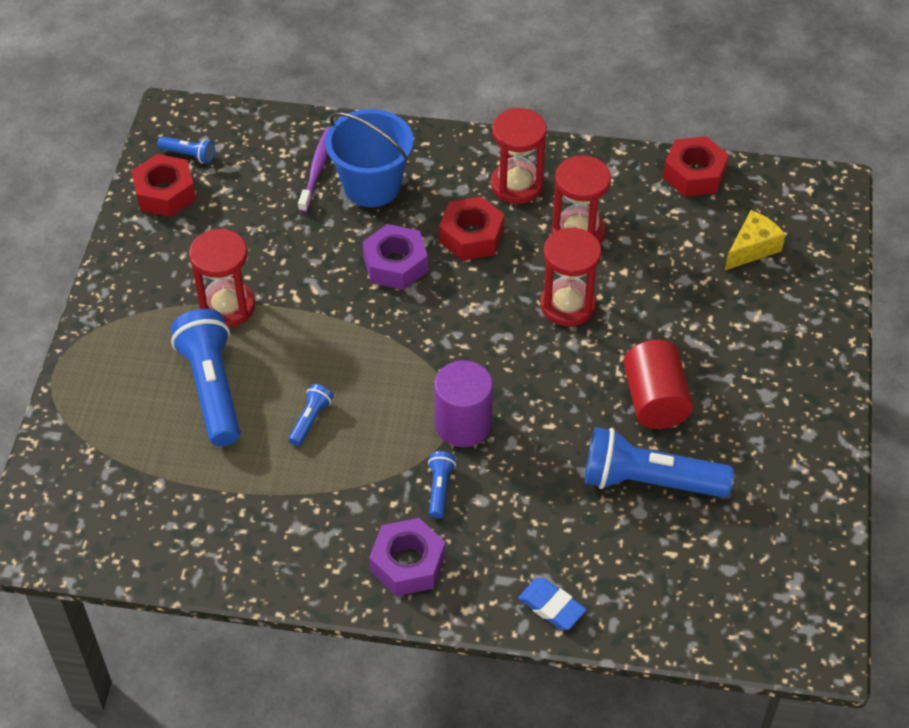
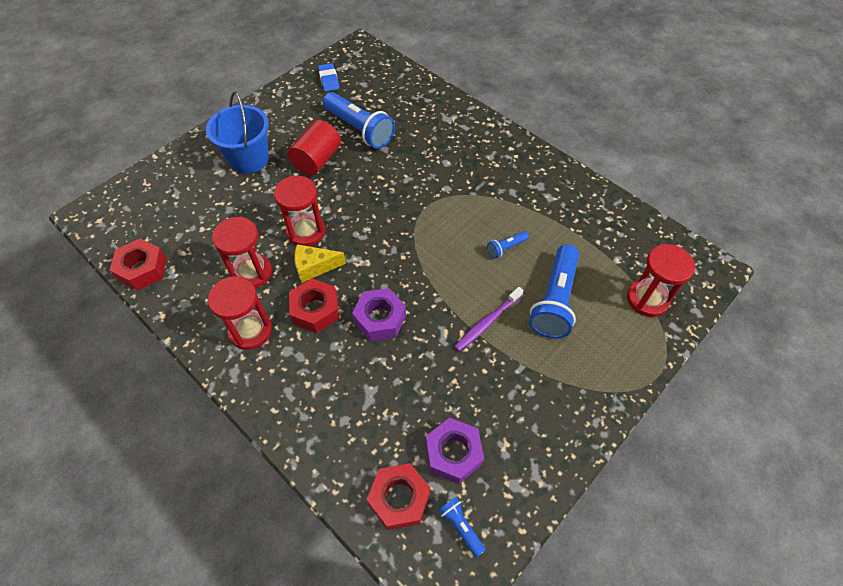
camera: 145 degrees left, 5 degrees up
(165, 193) = (503, 494): red nut -> red nut (399, 498)
(227, 306) = (512, 354): red hourglass -> red hourglass (647, 299)
(317, 169) = (370, 438): purple toothbrush -> purple toothbrush (487, 322)
(372, 185) = (343, 394): blue bucket -> blue bucket (249, 159)
(407, 563) = (504, 154): purple nut -> purple nut (453, 453)
(439, 488) = (462, 177): blue flashlight -> none
(463, 424) = (424, 200): purple cylinder -> none
(551, 606) = (452, 107): blue eraser -> blue eraser (329, 80)
(752, 248) = (174, 205): yellow cheese -> yellow cheese (314, 267)

